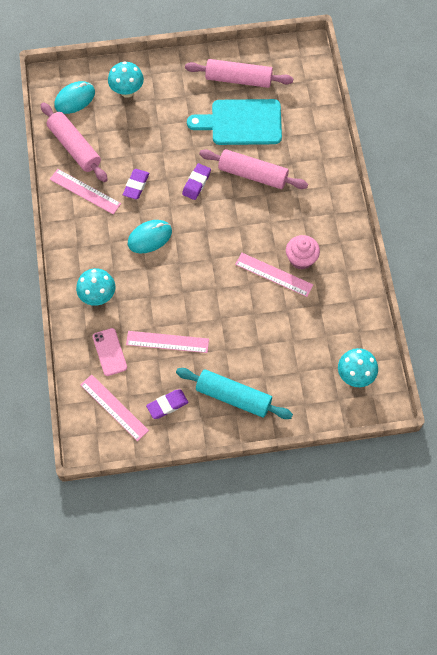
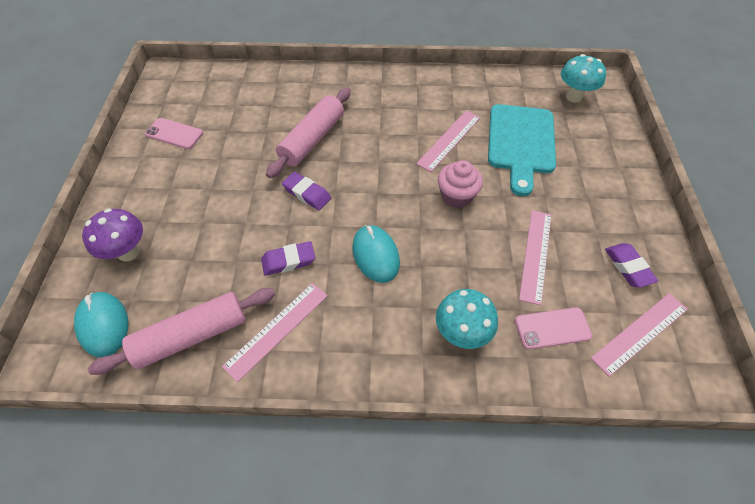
camera: 80 degrees left, 10 degrees down
(127, 91) = (128, 252): turquoise mushroom -> purple mushroom
(136, 185) = (288, 261): purple eraser -> purple eraser turned 45 degrees counterclockwise
(233, 397) = (608, 197): turquoise rolling pin -> none
(238, 79) = (174, 134): pink rolling pin -> pink phone
(241, 122) = (236, 139): turquoise cutting board -> turquoise cutting board (520, 143)
(301, 259) = (432, 115): pink cupcake -> pink cupcake (456, 196)

